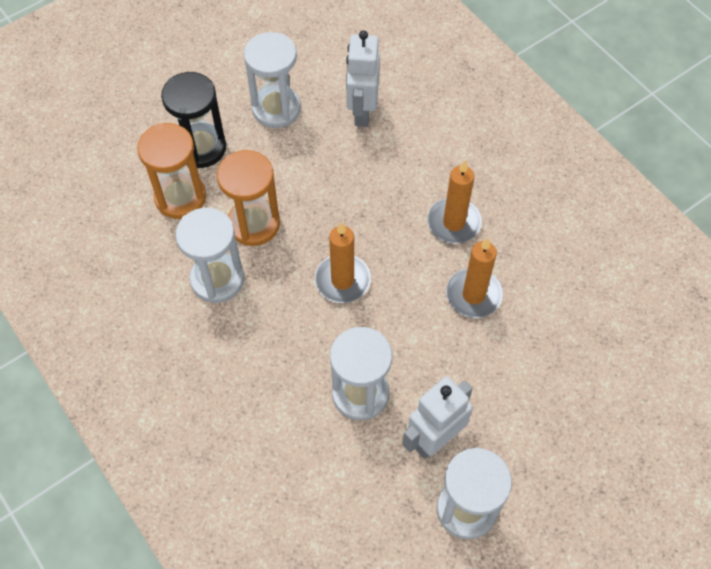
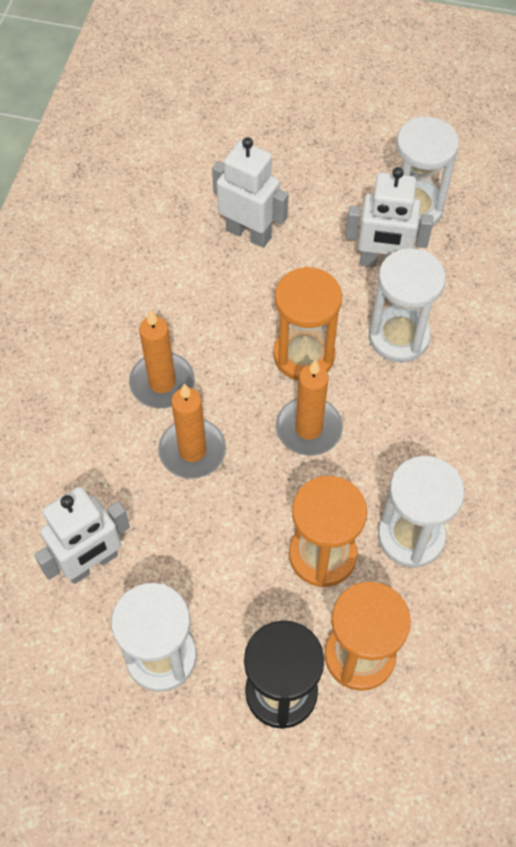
camera: 130 degrees left, 0 degrees up
(400, 320) = (304, 355): none -> orange hourglass
(473, 295) = (226, 318): orange candle -> orange candle (192, 451)
(540, 366) = (249, 233): none -> white robot

